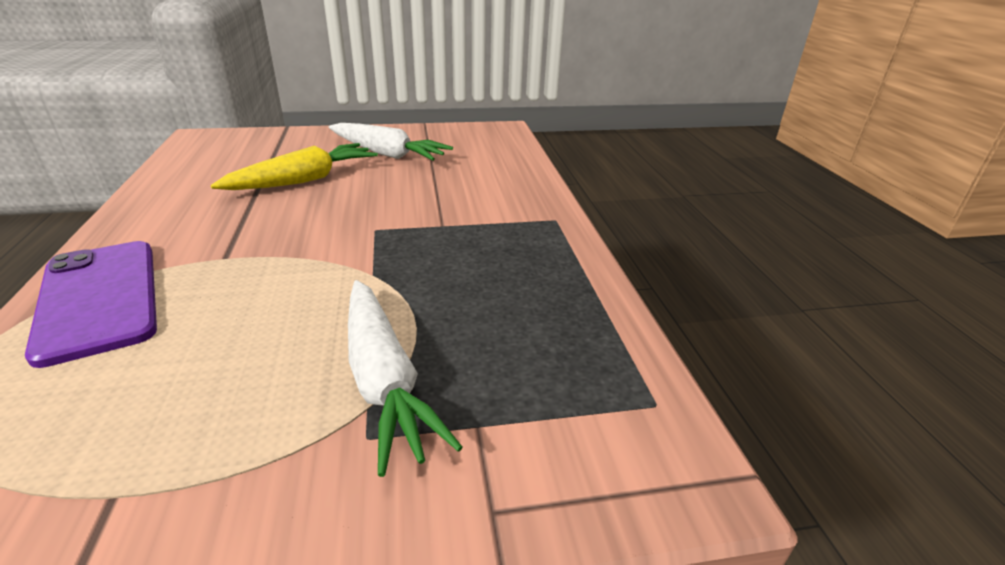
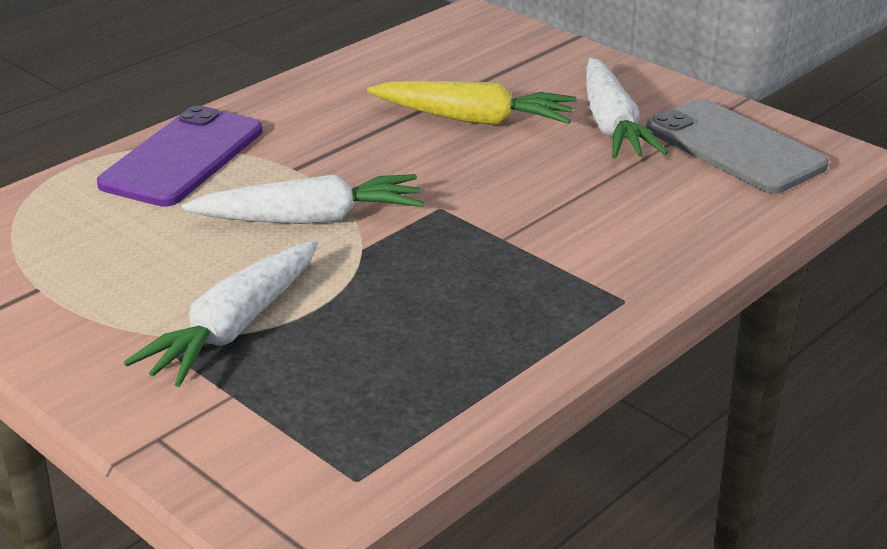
camera: 55 degrees right, 0 degrees up
(300, 279) = (310, 219): none -> white carrot
(460, 141) = (734, 147): none -> grey phone

